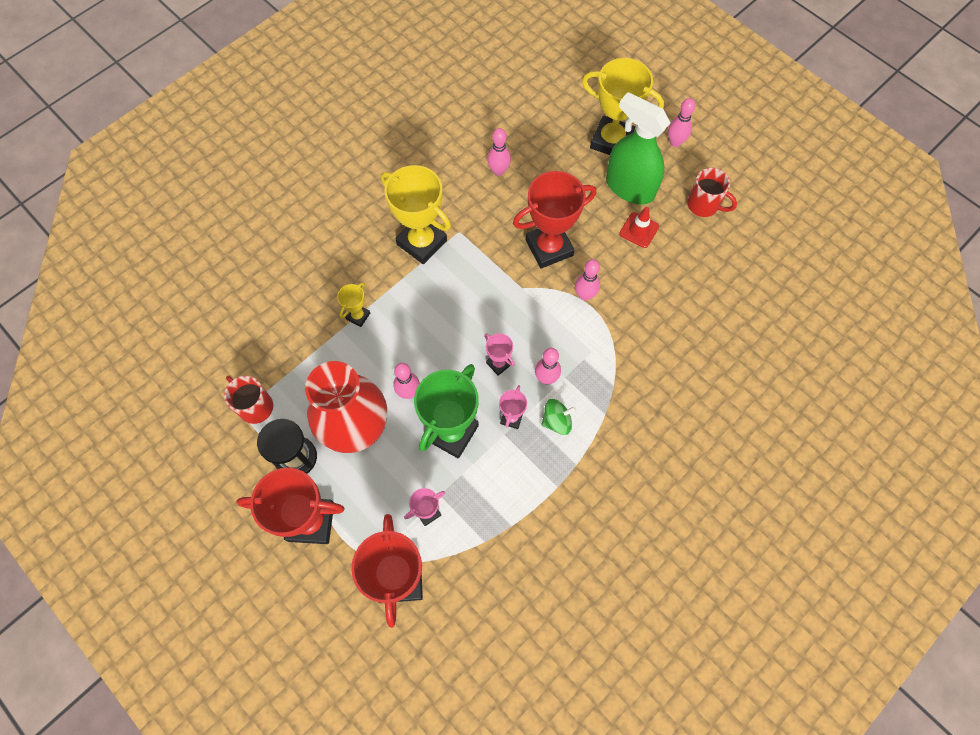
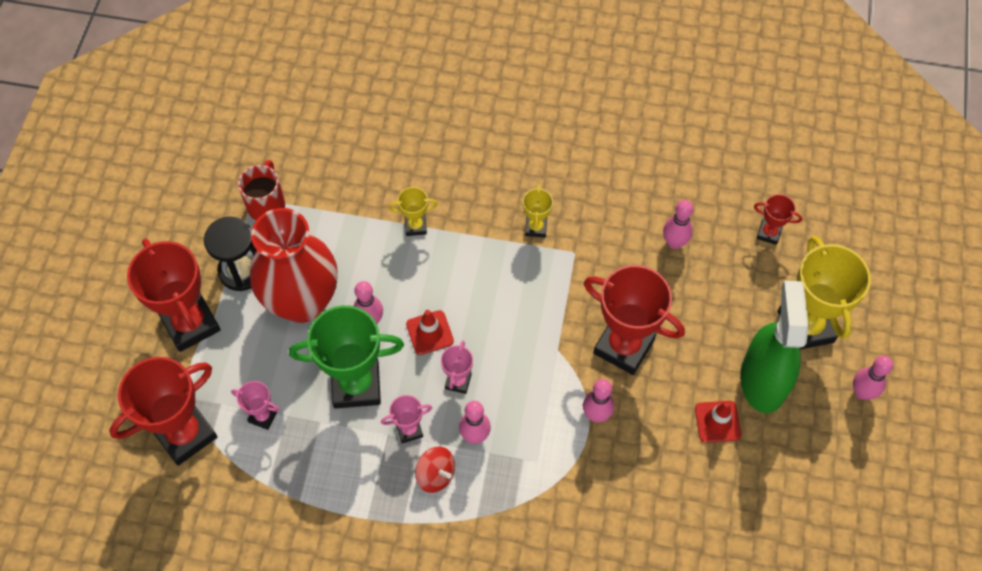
camera: 55 degrees right, 5 degrees down
(422, 242) = (536, 227): yellow trophy -> yellow trophy, size x0.47
(448, 359) = (429, 332): none -> red traffic cone
(534, 116) = (769, 233): none -> red trophy
(557, 421) = (435, 475): green spinning top -> red spinning top
(704, 205) = (805, 471): red mug -> none

